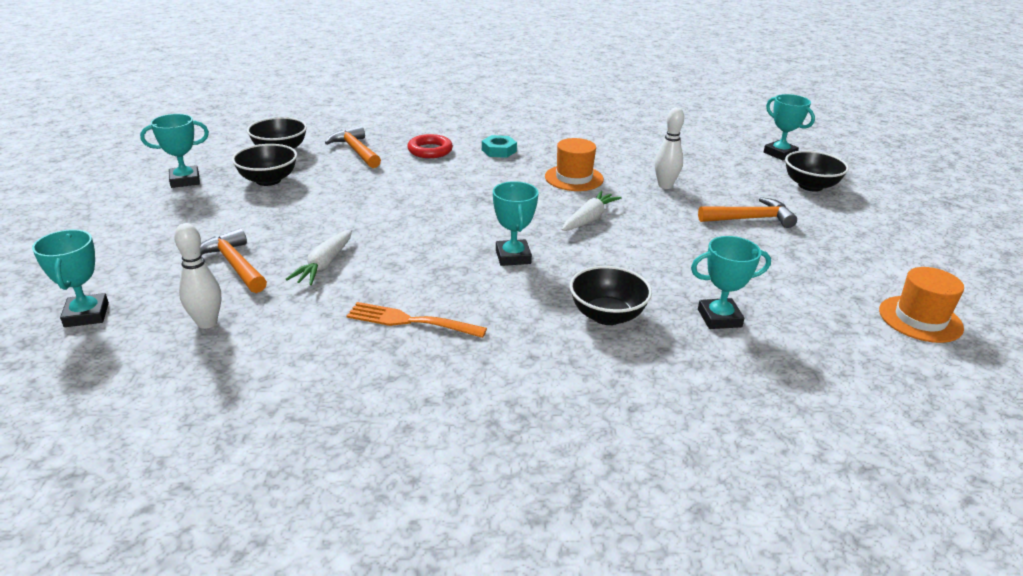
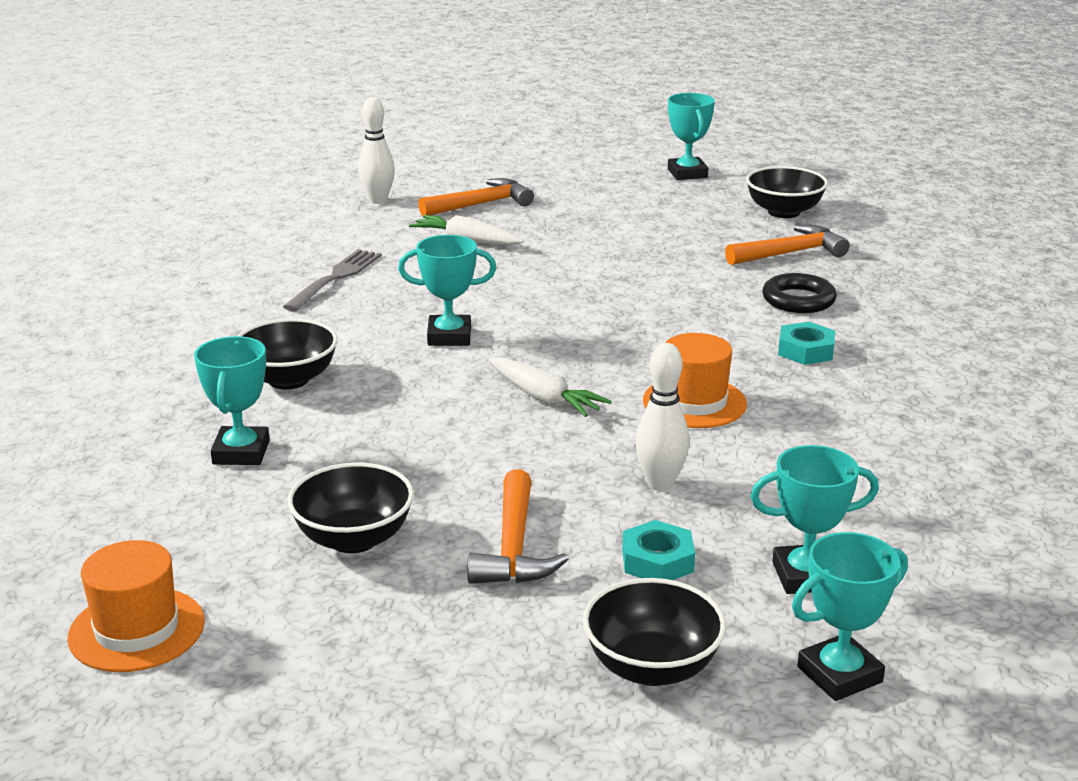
camera: 100 degrees right, 5 degrees down
(86, 315) = (412, 162): turquoise trophy -> turquoise trophy (805, 576)
(268, 180) = (688, 210): black bowl -> black bowl (354, 539)
(411, 321) = (335, 278): orange fork -> grey fork
(430, 150) = (798, 300): red ring -> black ring
(733, 185) = (657, 560): none -> turquoise nut

